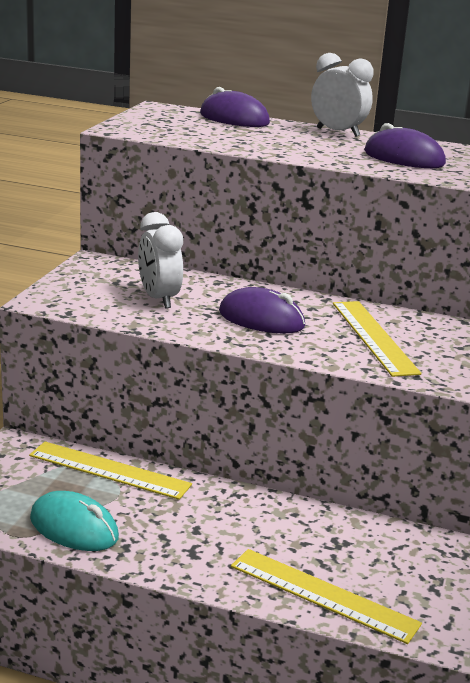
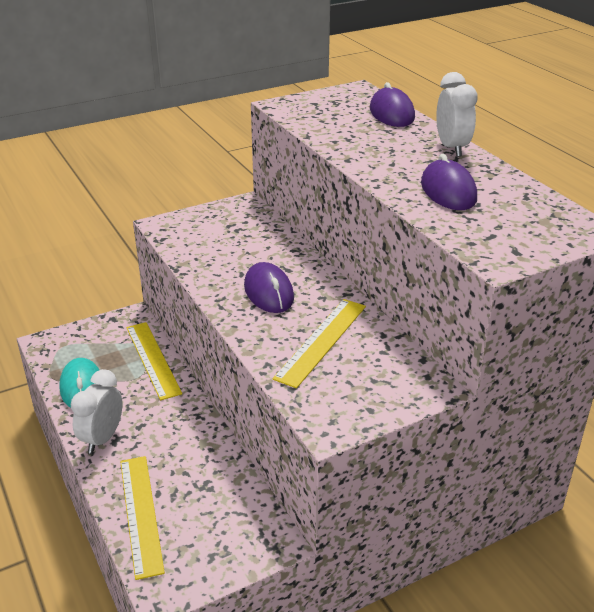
camera: 45 degrees right, 10 degrees up
(159, 299) = (231, 249): white clock -> white clock (102, 438)

